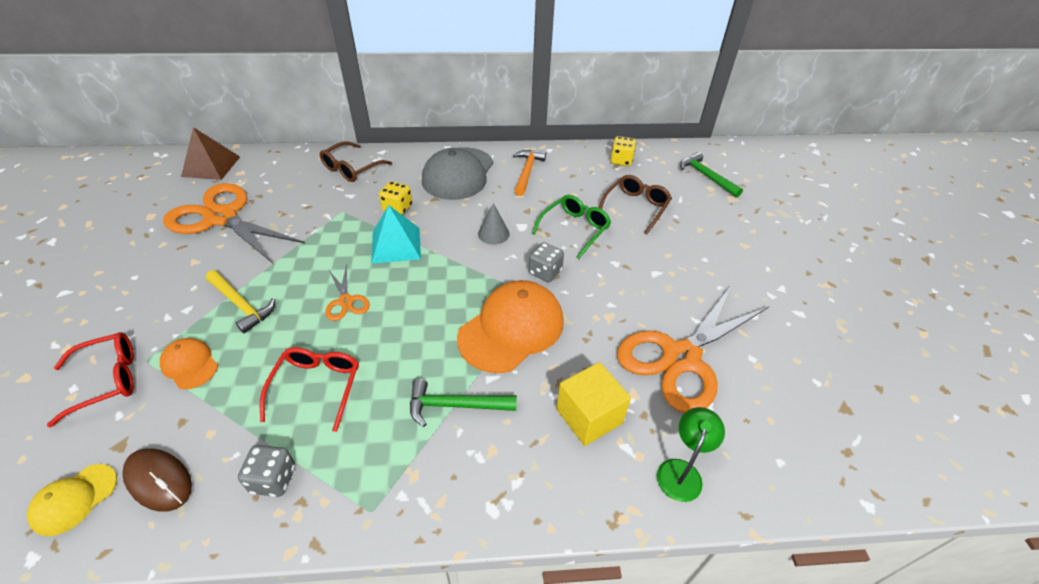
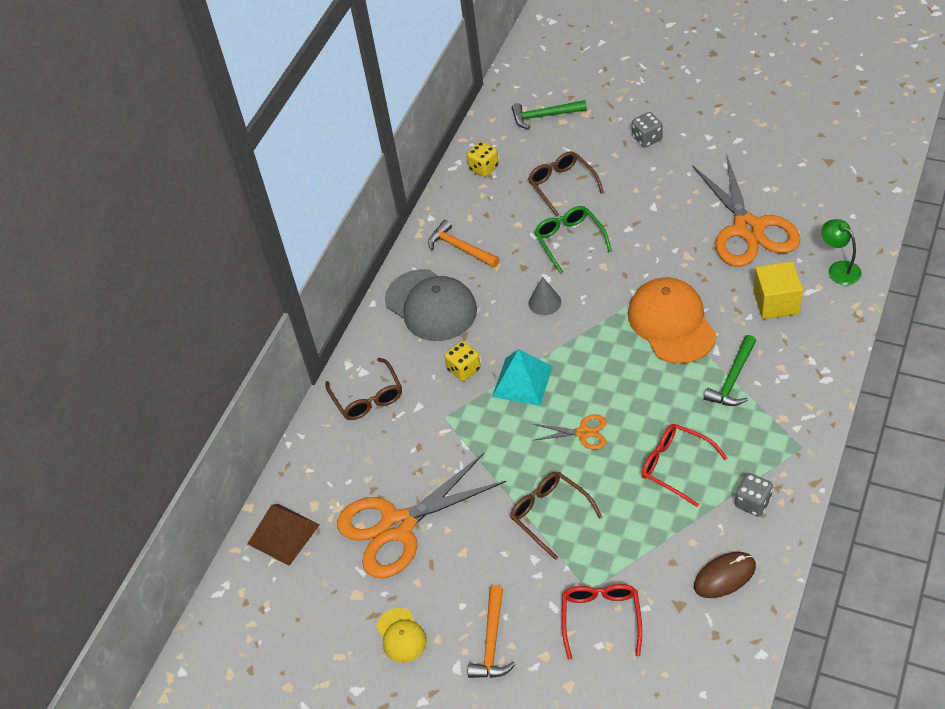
camera: 55 degrees left, 5 degrees up
(74, 499) = (720, 631): yellow cap -> yellow cap (401, 635)
(89, 307) = (492, 642): none -> orange hammer
(190, 364) = (610, 556): orange cap -> none
(241, 305) = (549, 514): yellow hammer -> brown glasses
(545, 272) = (615, 280): grey dice -> grey dice (647, 138)

